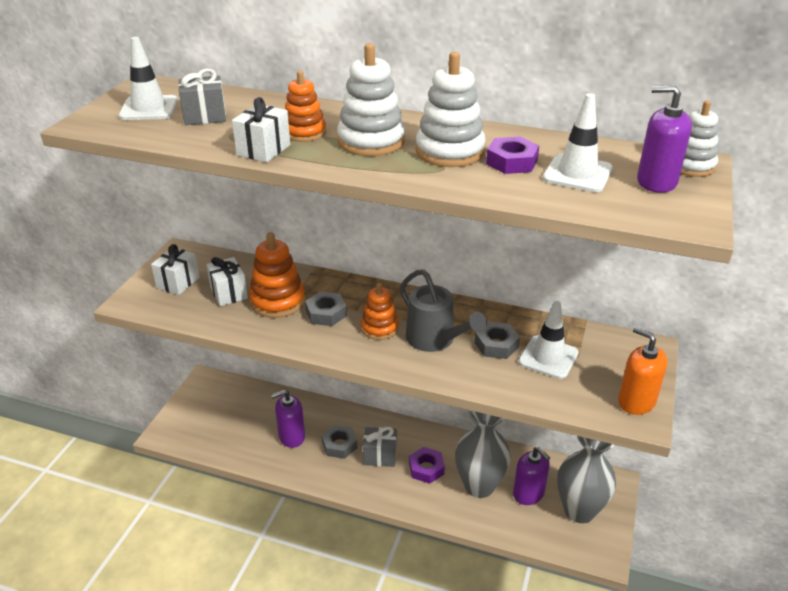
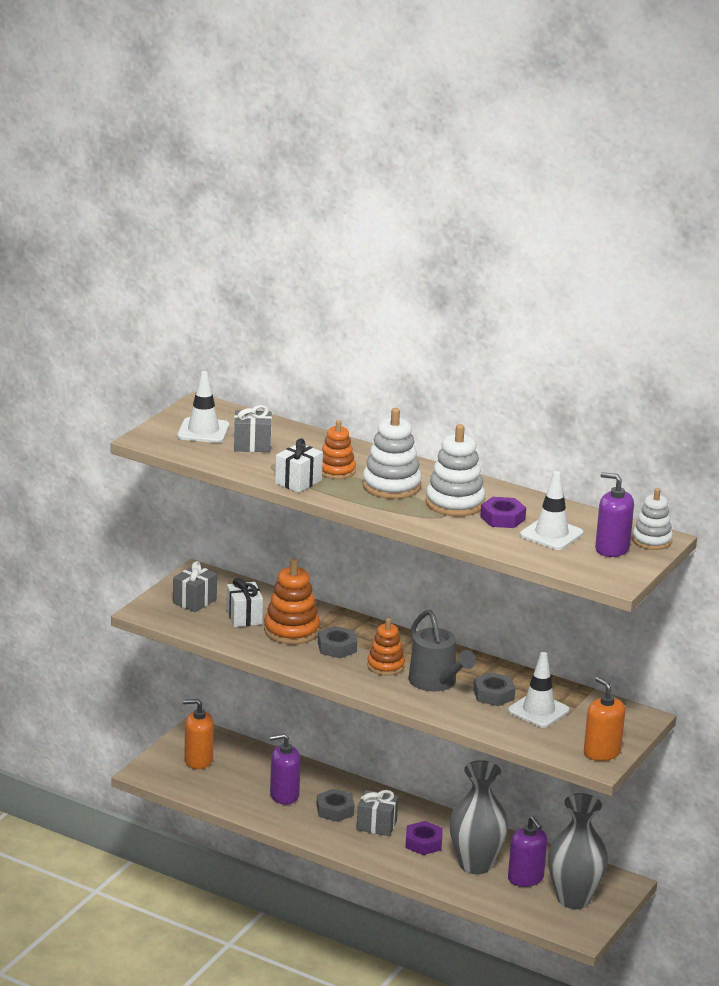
camera: 10 degrees right, 10 degrees down
(178, 282) = (194, 601): white gift -> grey gift
(210, 411) = (198, 760): none -> orange soap dispenser

